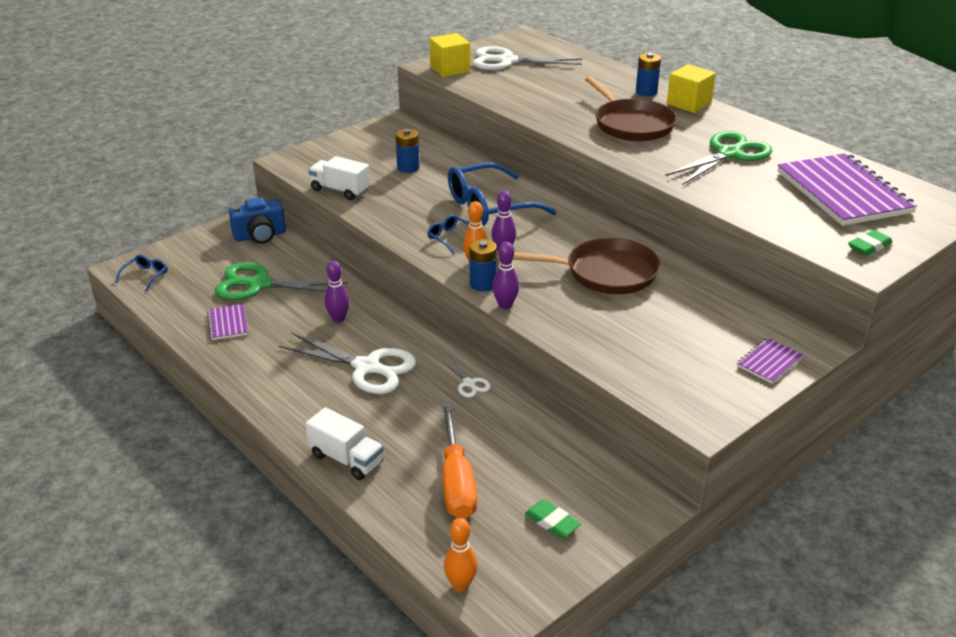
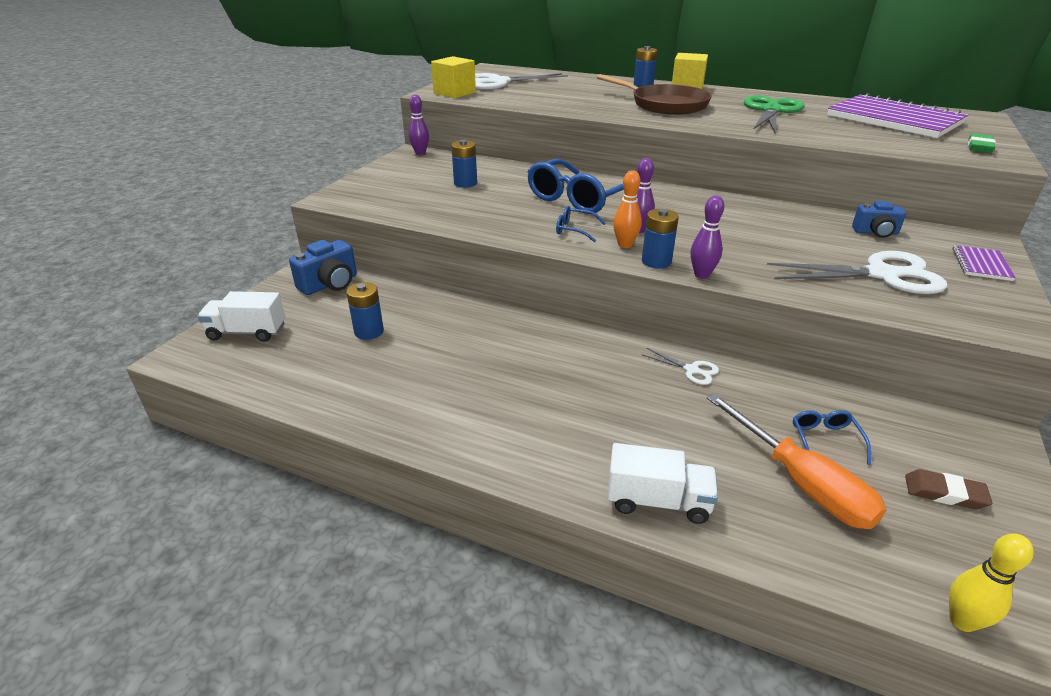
camera: 25 degrees left, 0 degrees up
(145, 276) = (217, 357): blue glasses -> blue glasses (825, 440)
(228, 323) = (366, 383): purple notebook -> none
(258, 284) = (369, 331): green scissors -> blue battery
(338, 319) = (491, 343): purple bowling pin -> purple bowling pin (420, 153)
(340, 190) = (416, 213): white truck -> white truck (247, 332)
(367, 368) = (573, 385): white scissors -> white scissors (882, 275)
(460, 585) = (962, 621): orange bowling pin -> yellow bowling pin
(552, 522) = (944, 493): green eraser -> brown eraser
(606, 273) = (750, 227): brown pan -> none
(718, 307) = (875, 232): none -> blue camera

